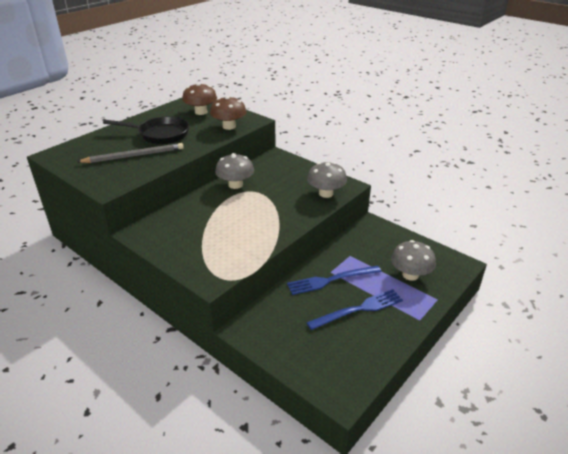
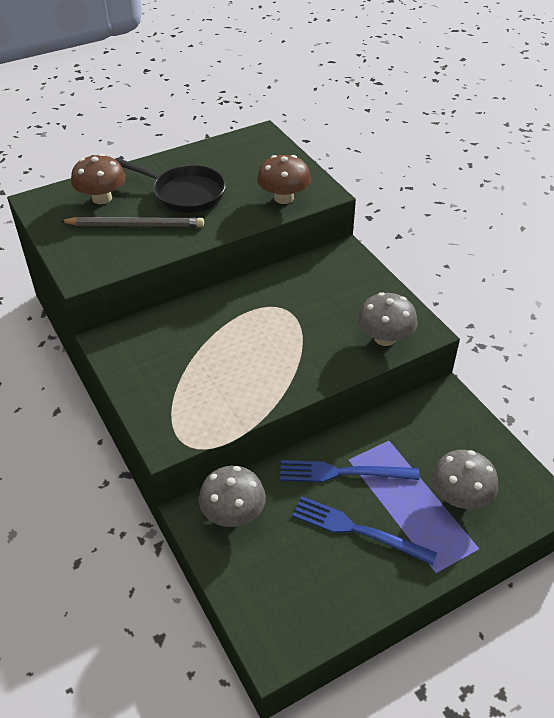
camera: 20 degrees right, 10 degrees up
(201, 112) = (257, 162): brown mushroom -> brown mushroom (102, 198)
(235, 185) = (265, 292): grey mushroom -> grey mushroom (233, 513)
(358, 309) = (358, 530): blue fork -> blue fork turned 150 degrees counterclockwise

